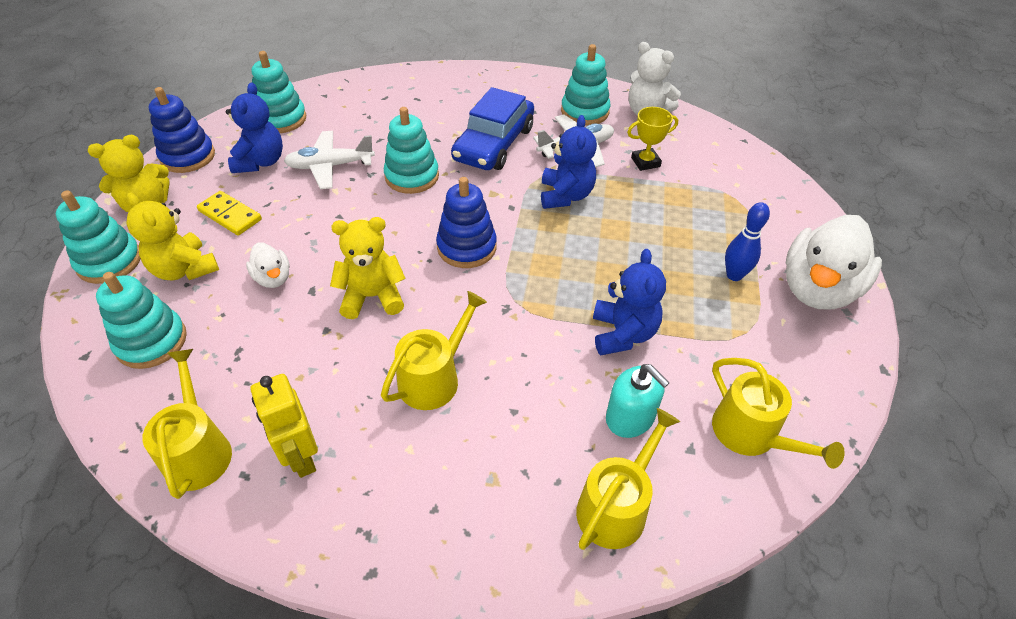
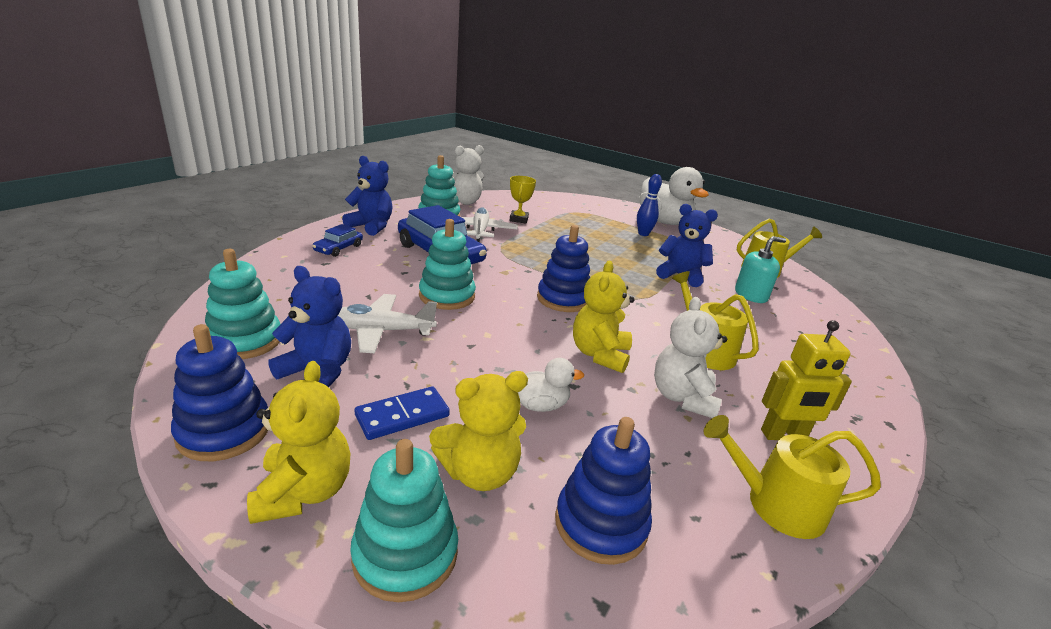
camera: 70 degrees left, 20 degrees down
(151, 341) = (600, 523): turquoise stacking toy -> blue stacking toy
(230, 215) = (402, 416): yellow domino -> blue domino
(329, 369) = (682, 398): none -> white teddy bear
(330, 166) = (382, 331): white plane -> white plane turned 75 degrees clockwise
(449, 92) = (338, 248): none -> blue car
(565, 195) = (532, 250): blue teddy bear -> blue teddy bear (371, 226)
(616, 506) = (818, 319): yellow watering can -> none

